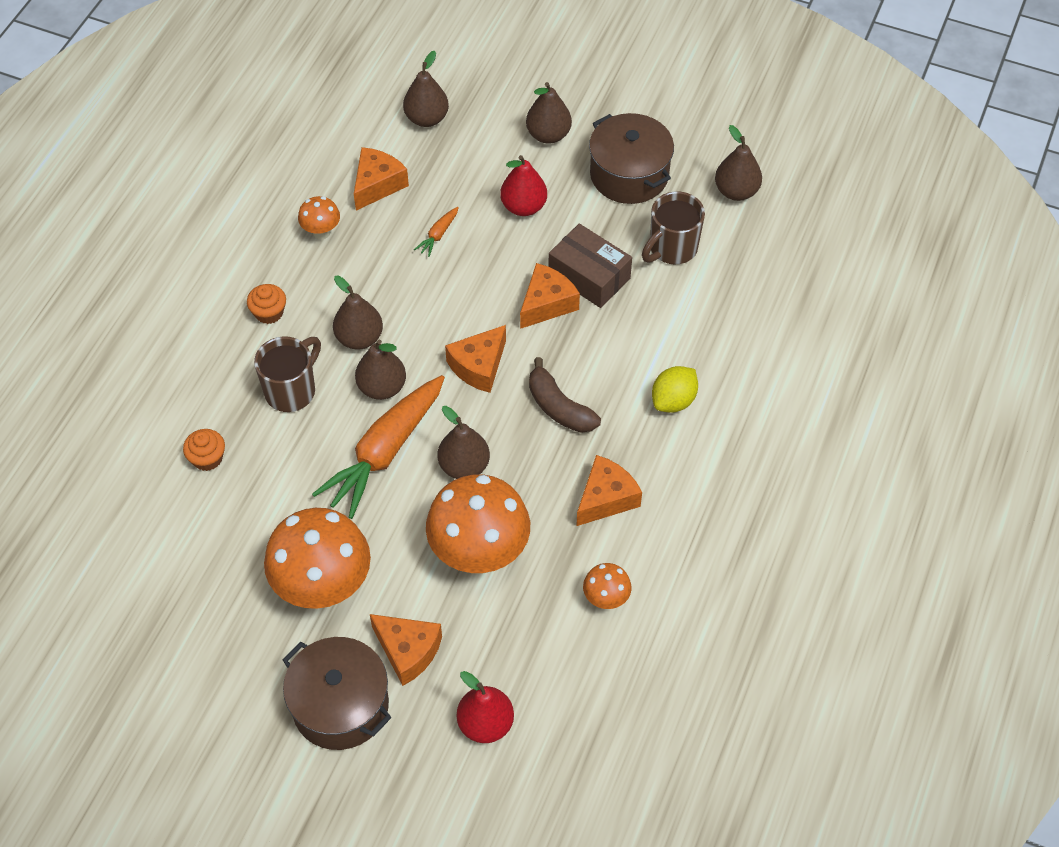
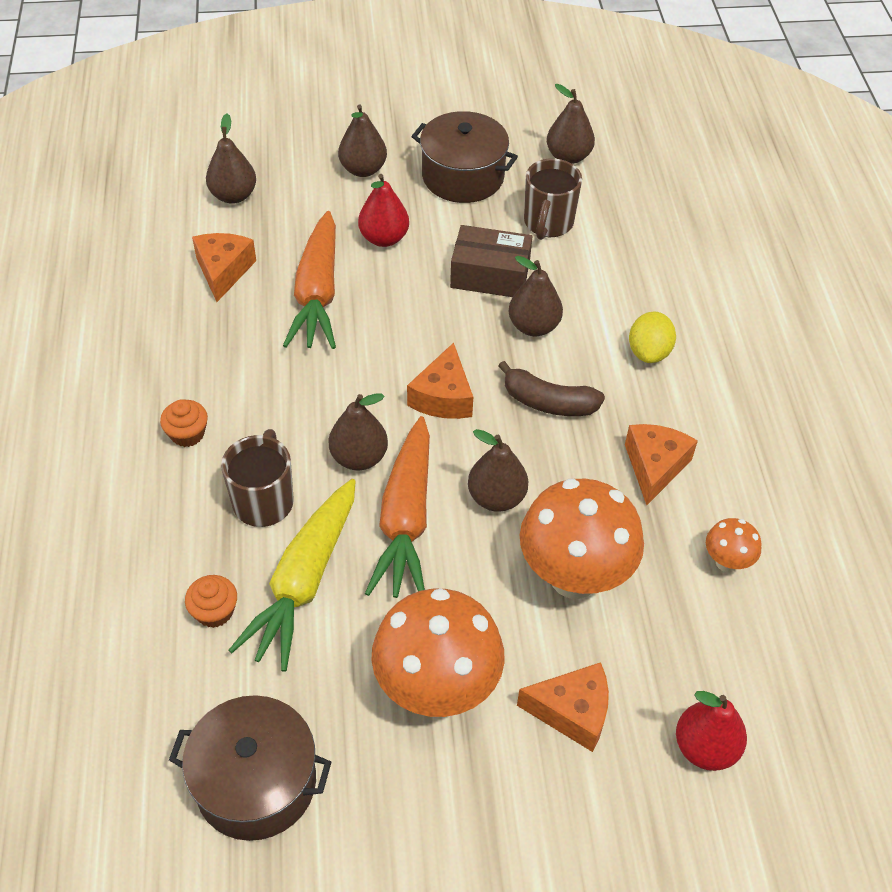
camera: 30 degrees left, 5 degrees down
(281, 465) = (304, 582): none -> yellow carrot
(321, 232) = (194, 335): orange mushroom -> none
(340, 705) = (542, 808): brown pot -> brown pot (256, 782)
(359, 338) = (302, 420): brown pear -> brown pear (533, 326)
(438, 235) = (317, 293): orange carrot -> orange carrot, size x2.48
(547, 304) = (468, 314): orange cheese -> none

